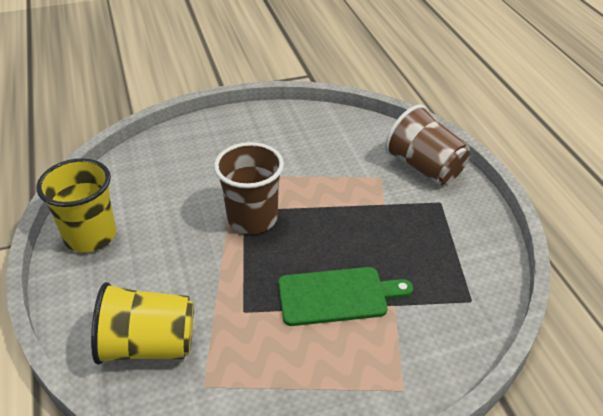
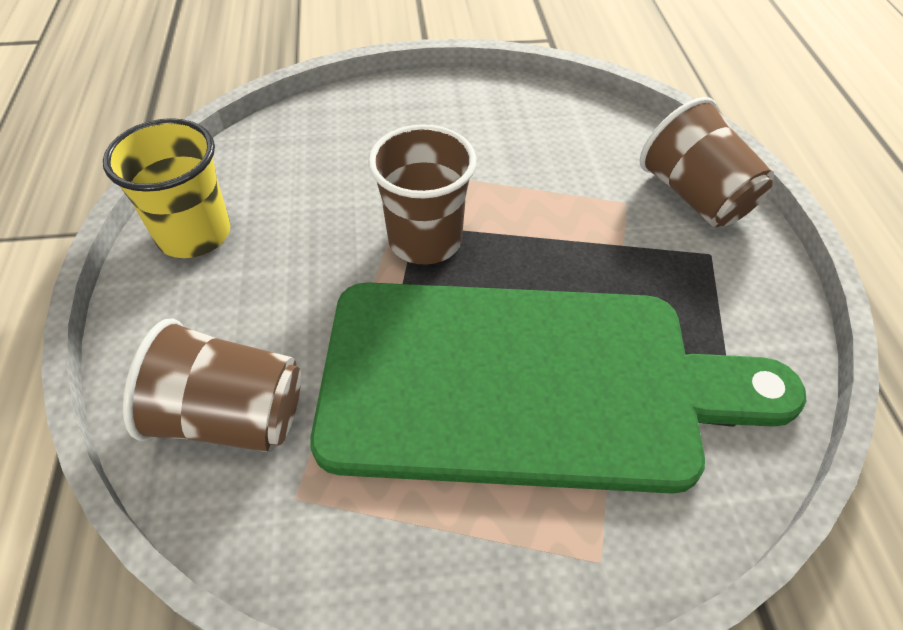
camera: 10 degrees right, 10 degrees up
(148, 346) = (231, 417): yellow cup -> brown cup
(337, 296) = (525, 382): green cutting board -> green cutting board, size x2.29

